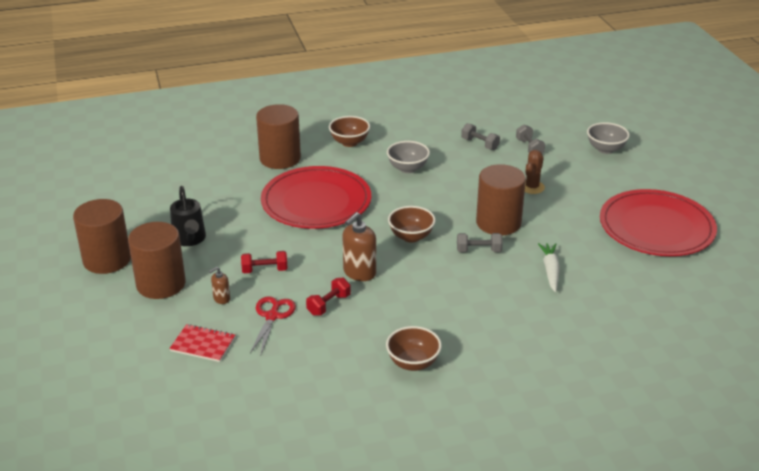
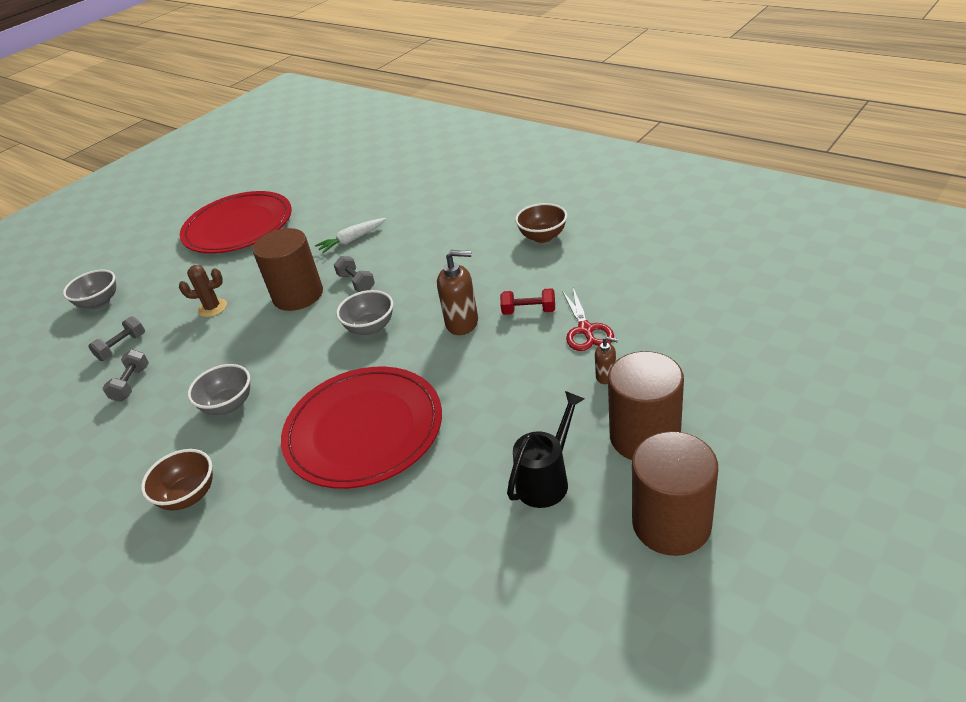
camera: 120 degrees left, 5 degrees up
(203, 344) = (675, 341): red notebook -> none
(265, 270) = (528, 380): red dumbbell -> none
(272, 316) = (586, 330): red scissors -> red scissors turned 75 degrees counterclockwise
(280, 158) = (282, 538): brown cylinder -> none
(411, 237) = (370, 328): brown bowl -> grey bowl

